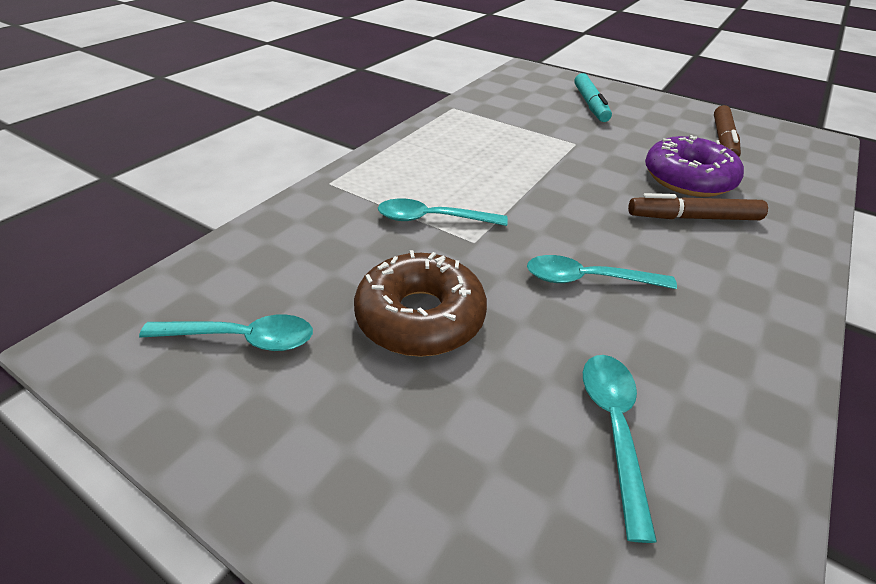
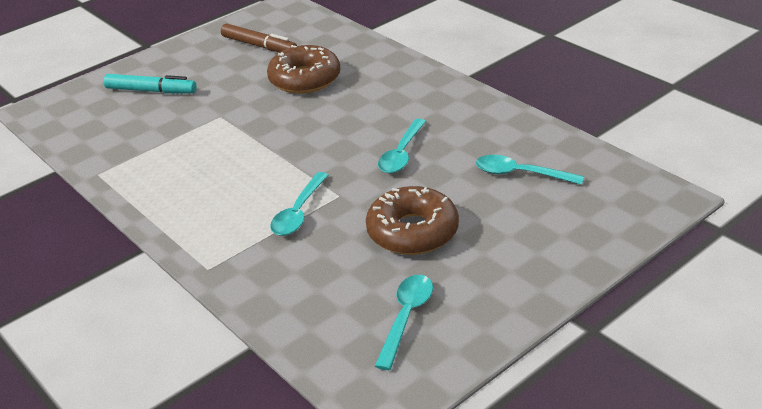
camera: 70 degrees left, 5 degrees down
(688, 178) = (305, 79): purple donut -> brown donut
(693, 218) = (354, 93): brown marker -> none

